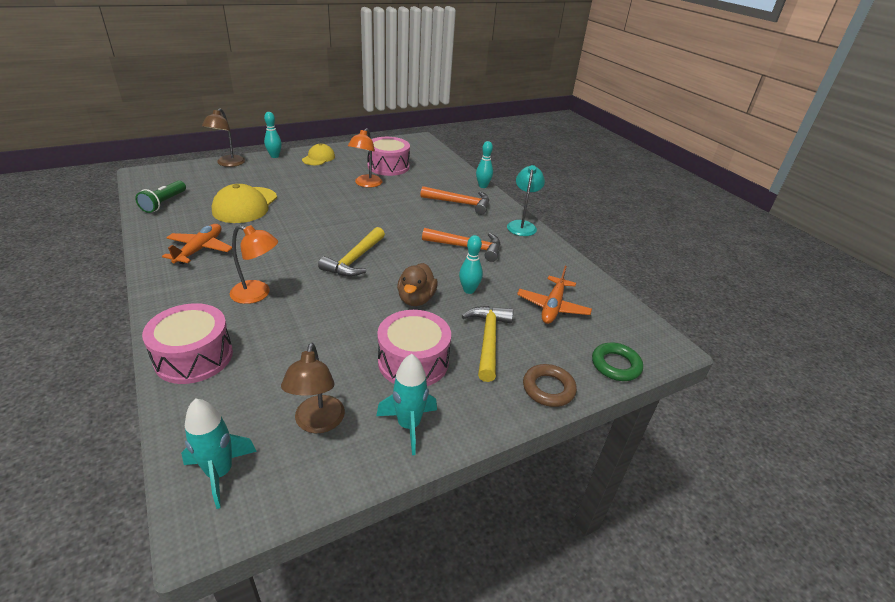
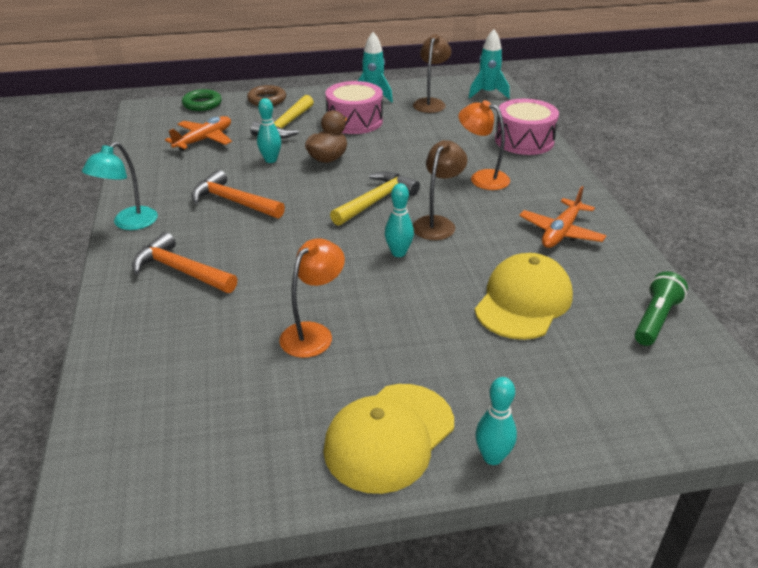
camera: 160 degrees left, 0 degrees up
(228, 164) = (592, 433): brown lamp -> brown lamp (437, 223)
(318, 158) = (389, 437): yellow cap -> yellow cap, size x1.65
(388, 166) = (244, 386): pink drum -> none
(483, 186) = (103, 306): turquoise bowling pin -> turquoise bowling pin (398, 253)

